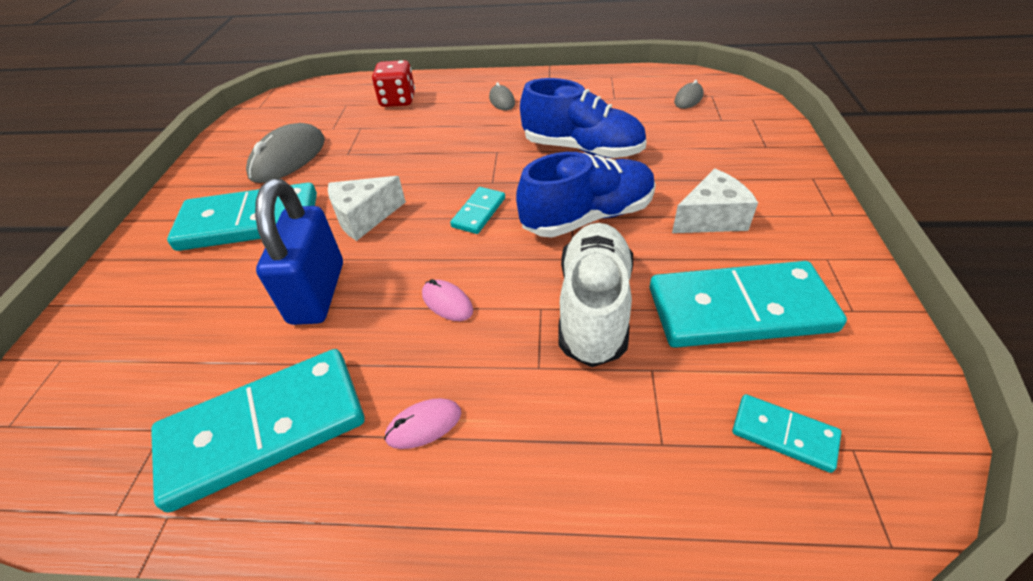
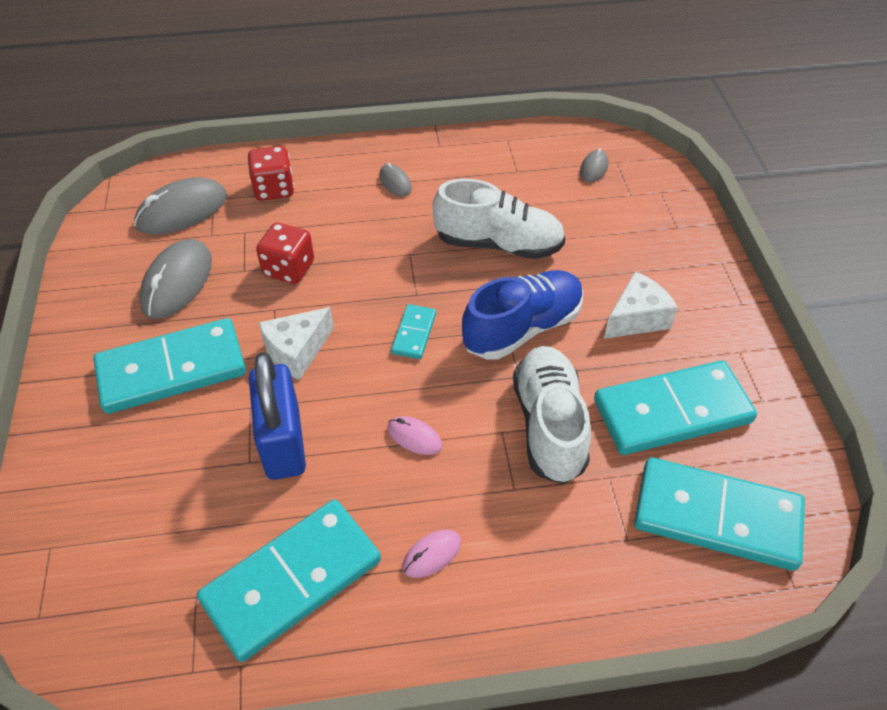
camera: 15 degrees left, 5 degrees up
(317, 111) = (182, 211): none -> grey mouse
(385, 155) = (289, 269): none -> red dice
(582, 149) = (498, 244): blue shoe -> white shoe
(784, 434) = (716, 517): turquoise domino -> turquoise domino, size x2.15

